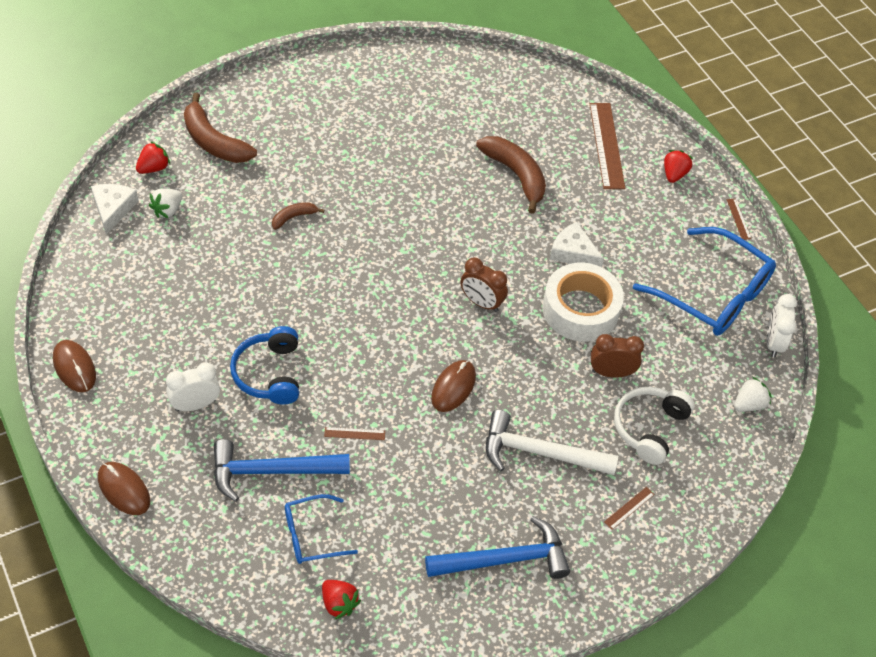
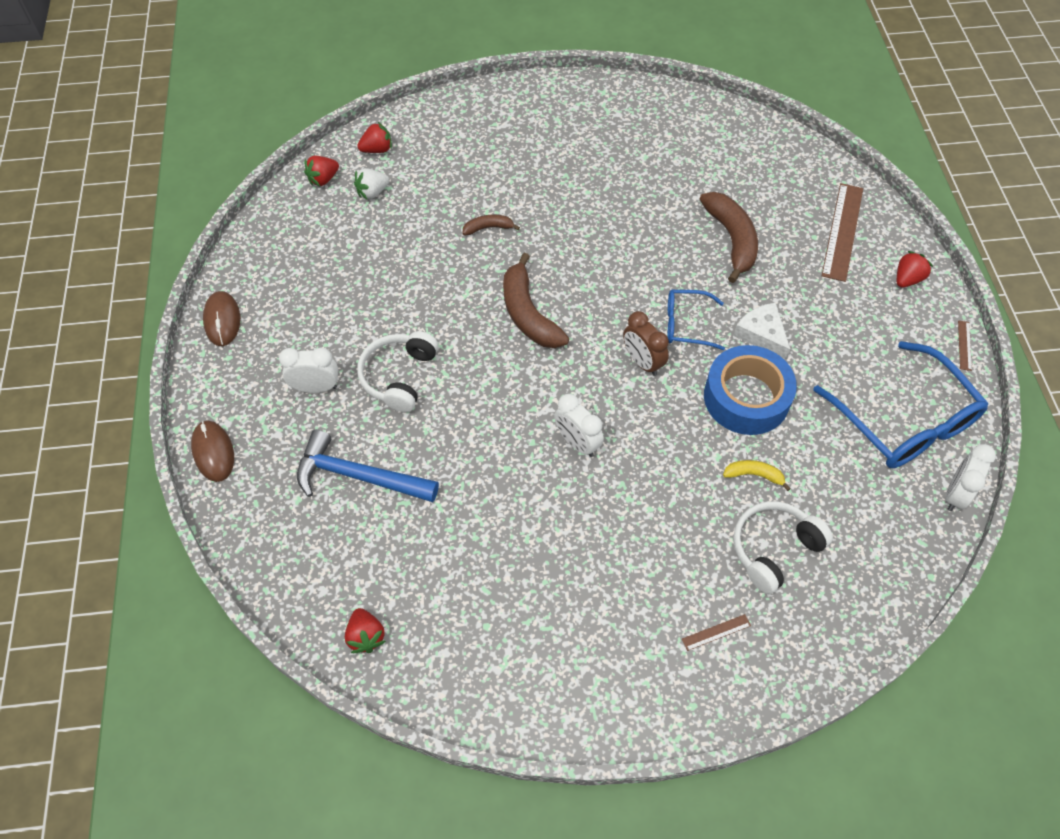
camera: 25 degrees right, 5 degrees up
(113, 209) = (323, 179): white cheese -> red strawberry
(214, 141) = (443, 137): brown banana -> brown banana (528, 313)
(269, 373) = (399, 376): blue headphones -> white headphones
(312, 535) = (370, 555): blue glasses -> blue glasses (686, 324)
(354, 433) = (456, 462): brown ruler -> none
(453, 387) = (577, 443): brown mouse -> white clock
(505, 559) = (557, 645): blue hammer -> none
(539, 453) = (641, 540): white hammer -> none
(580, 310) = (746, 397): white tape -> blue tape
(611, 372) = (754, 475): brown clock -> yellow banana
(749, 404) = (900, 556): white strawberry -> none

